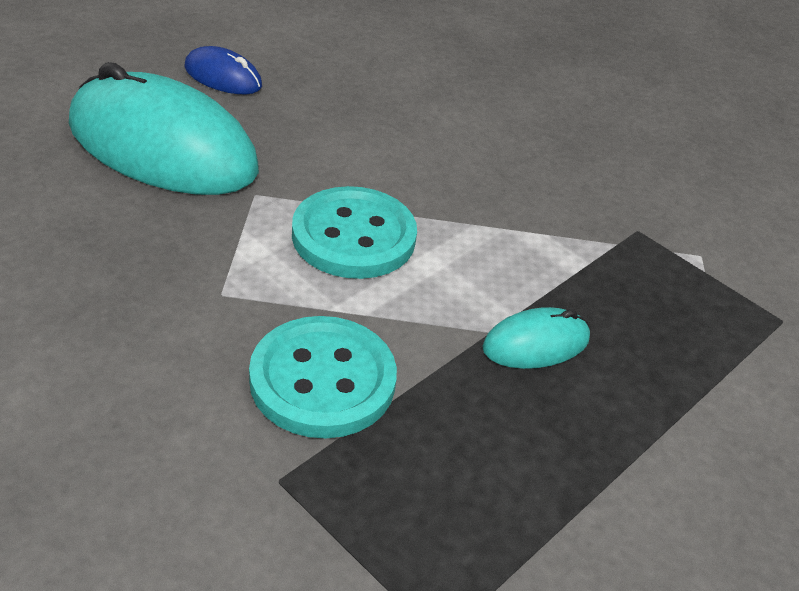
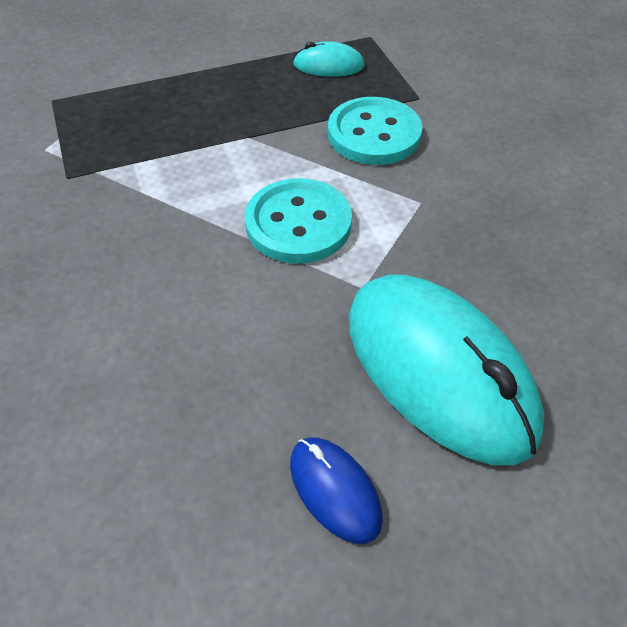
camera: 150 degrees left, 10 degrees up
(536, 343) = (226, 123): turquoise mouse -> turquoise mouse (328, 65)

